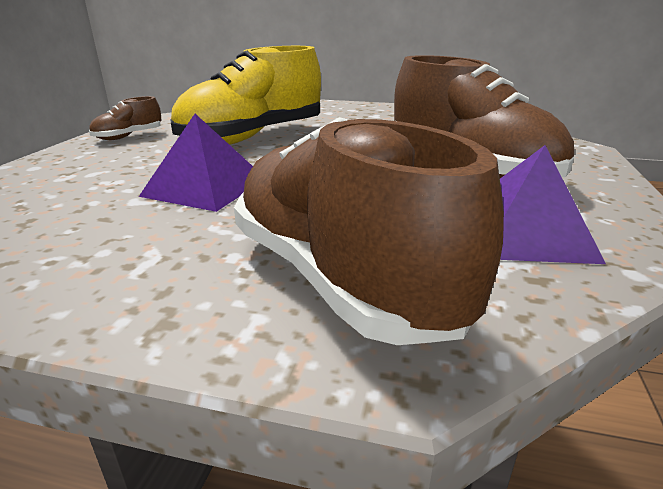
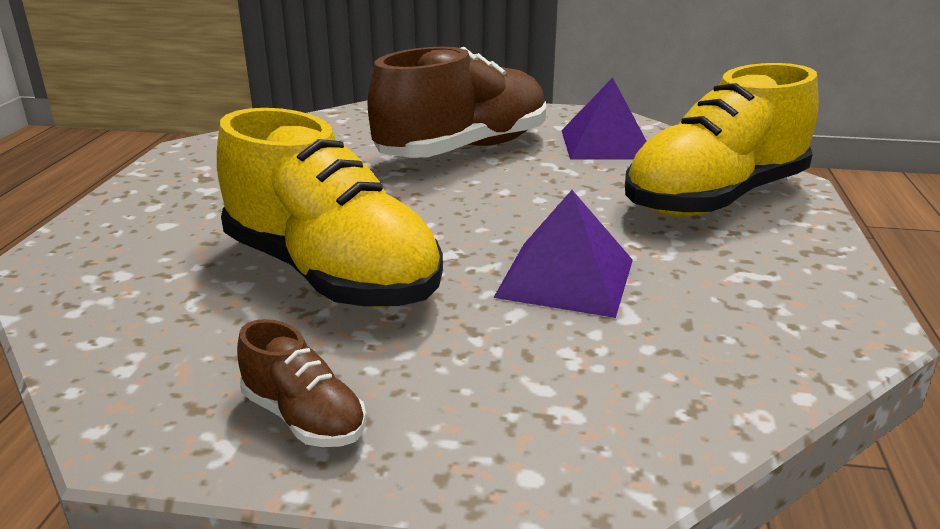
camera: 95 degrees left, 0 degrees up
(340, 277) = (715, 198): brown shoe -> yellow shoe

